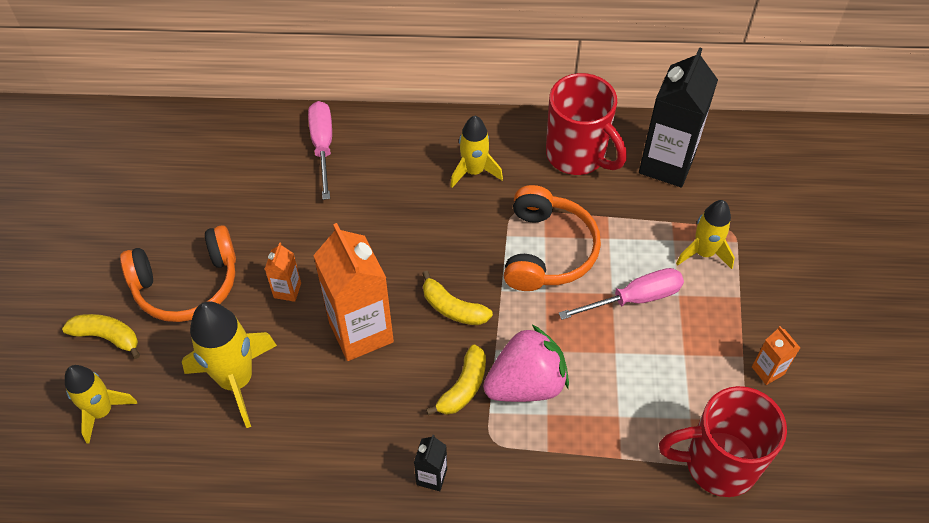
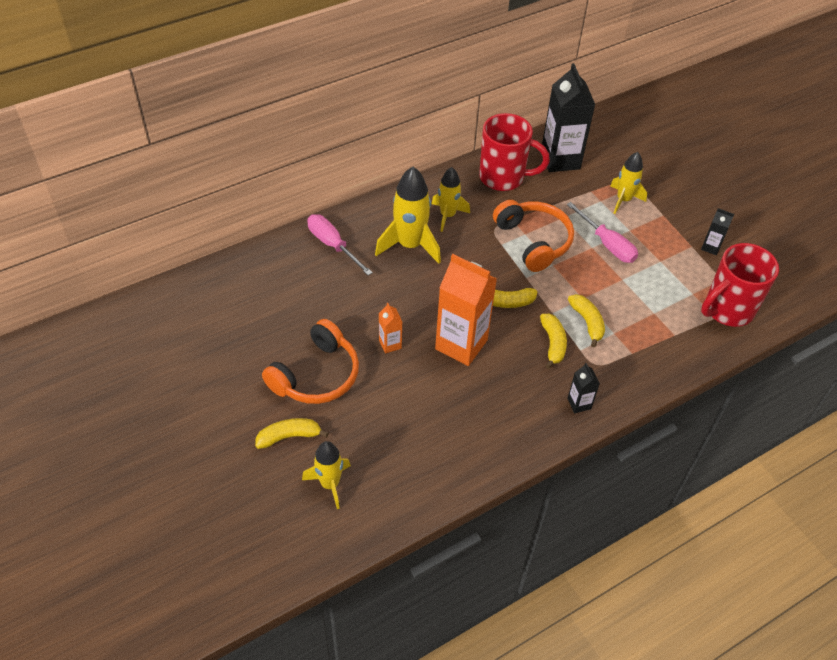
camera: 35 degrees left, 5 degrees down
(236, 380) = (406, 415): yellow rocket -> yellow rocket (410, 245)
(526, 384) = (587, 322): pink strawberry -> yellow banana
(634, 298) = (607, 244): pink screwdriver -> pink screwdriver turned 105 degrees clockwise
(767, 370) = (711, 247): orange carton -> black carton

